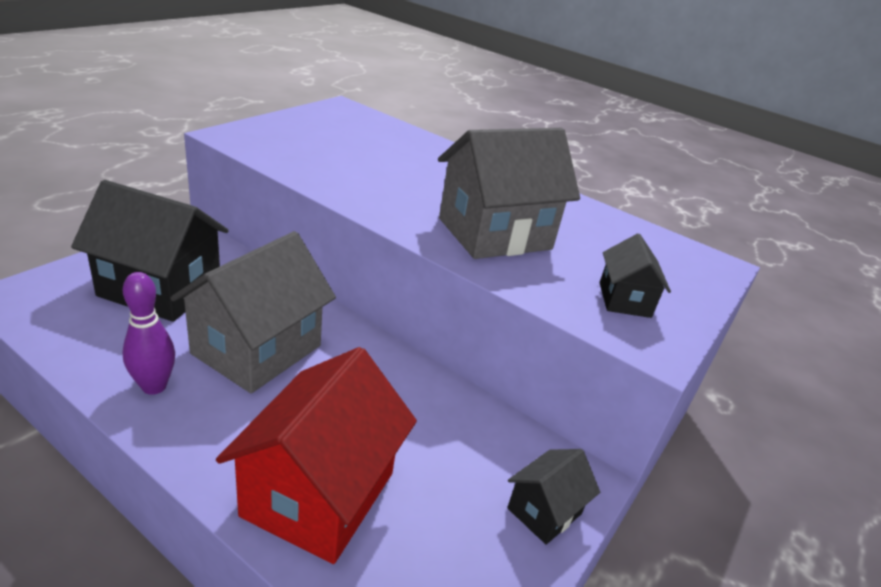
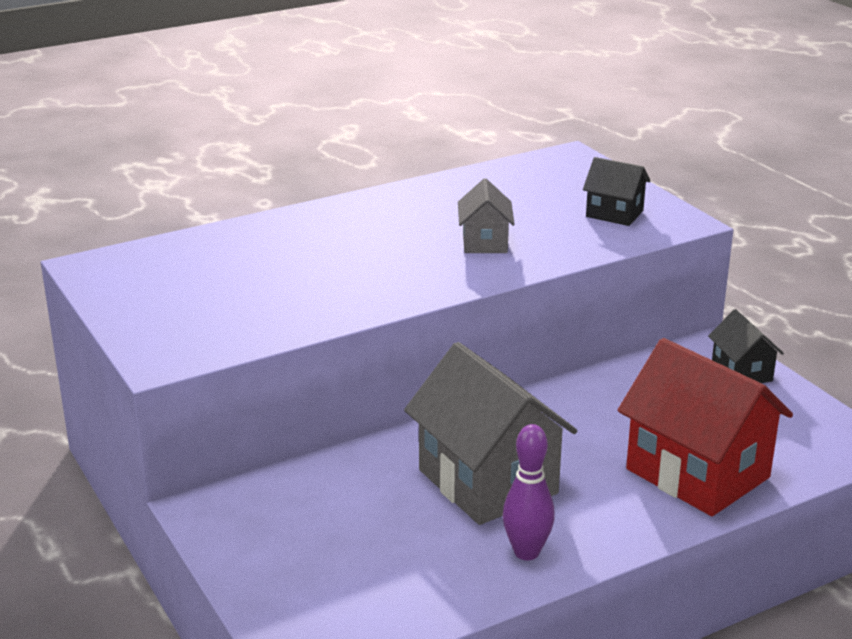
camera: 60 degrees left, 5 degrees down
(160, 289) = (339, 538): black house -> none
(494, 234) = (484, 242): grey house -> grey house, size x0.50

